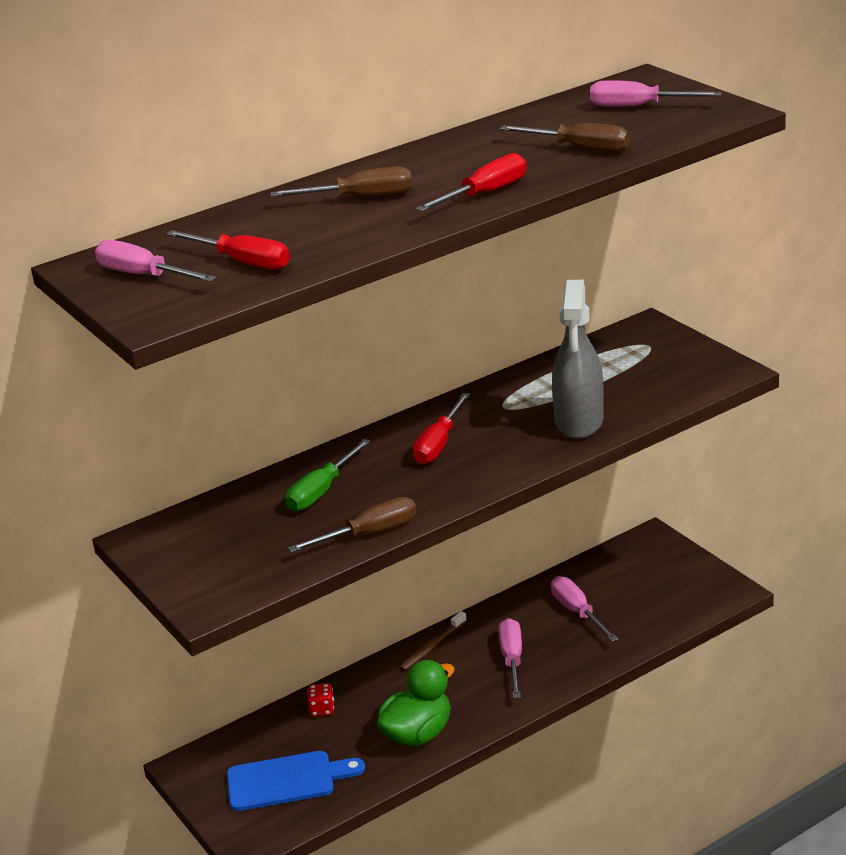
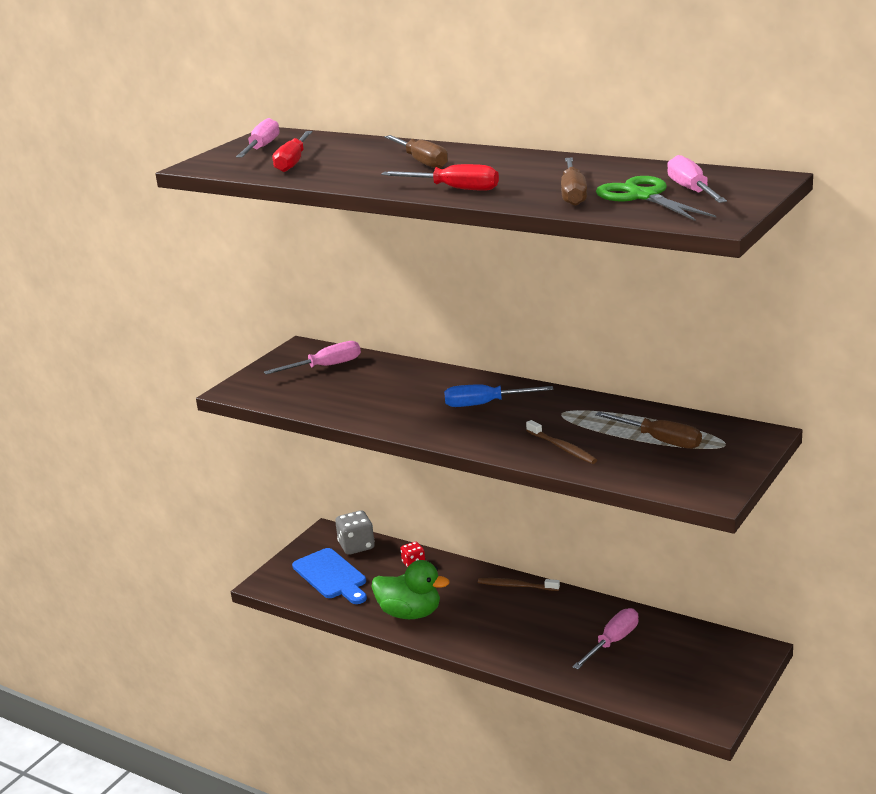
camera: 65 degrees right, 5 degrees down
(241, 746) = (356, 546): none -> grey dice
(322, 491) = (392, 383): green screwdriver -> none
(369, 533) = (346, 415): brown screwdriver -> brown screwdriver (660, 440)
(439, 444) = (485, 404): red screwdriver -> blue screwdriver
(512, 659) = (526, 628): pink screwdriver -> pink screwdriver (325, 366)
(579, 422) = (562, 448): grey spray bottle -> brown toothbrush
(627, 125) = (643, 196): none -> green scissors

